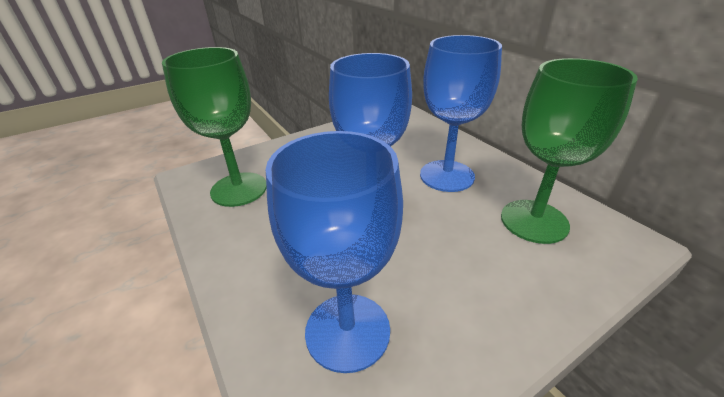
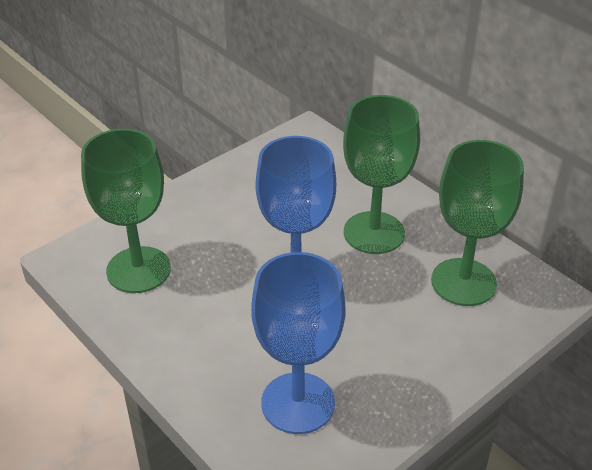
camera: 10 degrees left, 5 degrees up
(447, 176) = (374, 233): blue goblet -> green goblet

